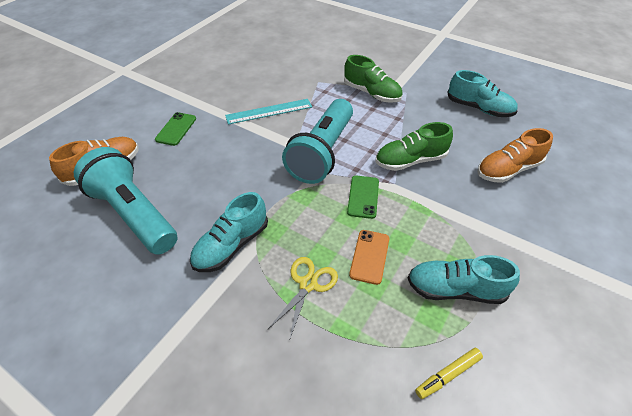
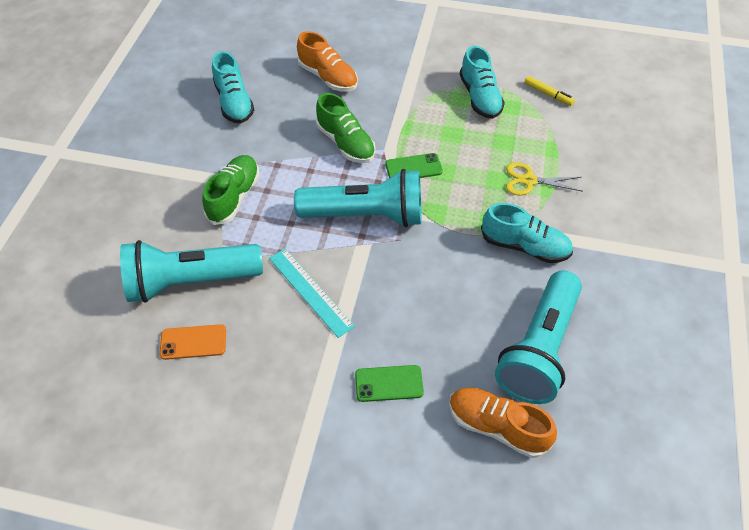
camera: 110 degrees left, 5 degrees up
(308, 68) = (191, 281): none -> turquoise flashlight
(369, 256) = (479, 149): orange phone -> orange phone (193, 342)
(479, 108) = (234, 103): turquoise shoe -> turquoise shoe turned 150 degrees clockwise

